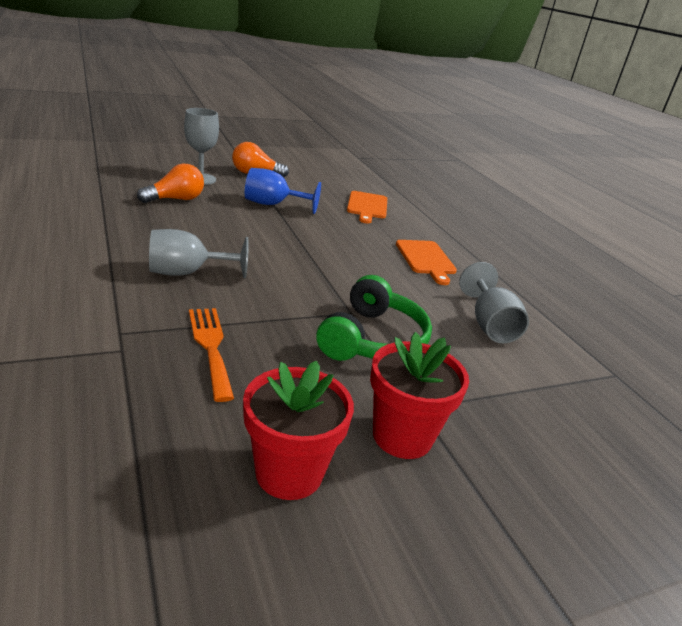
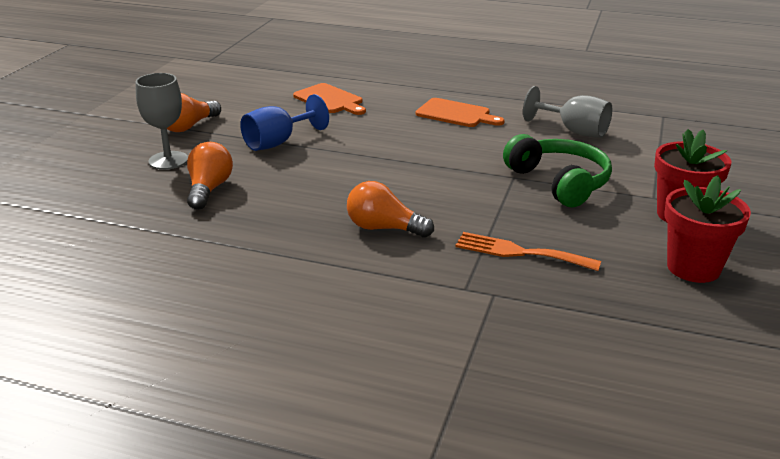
camera: 45 degrees left, 0 degrees up
(187, 273) = (384, 228): grey goblet -> orange light bulb

